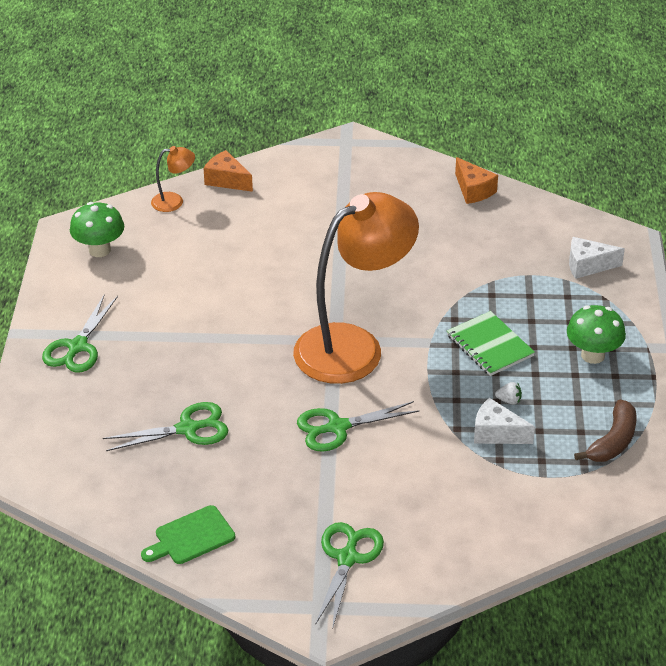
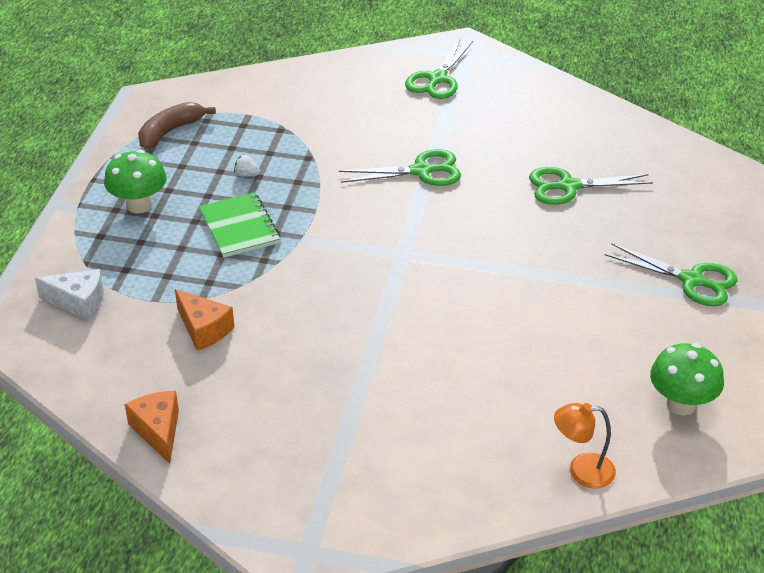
camera: 170 degrees left, 0 degrees up
(77, 347) = (691, 280): green scissors -> green scissors turned 90 degrees clockwise
(191, 537) = (567, 106): green cutting board -> none
(227, 180) = (503, 499): orange cheese -> orange cheese (203, 329)
(353, 346) = (384, 244): orange lamp -> none
(496, 433) = (273, 150): white cheese -> none

